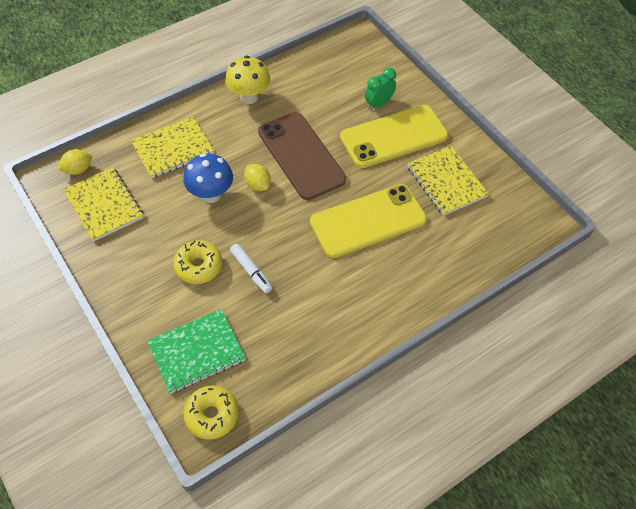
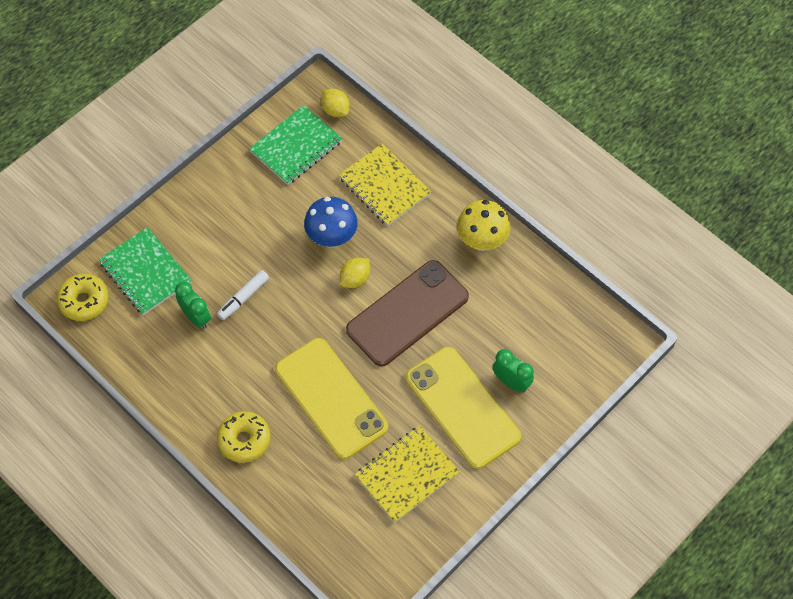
camera: 80 degrees right, 5 degrees up
(104, 205) = (296, 146): yellow notebook -> green notebook
(198, 266) = (240, 249): yellow donut -> yellow donut (244, 440)
(260, 313) = (196, 317): none -> green clock

